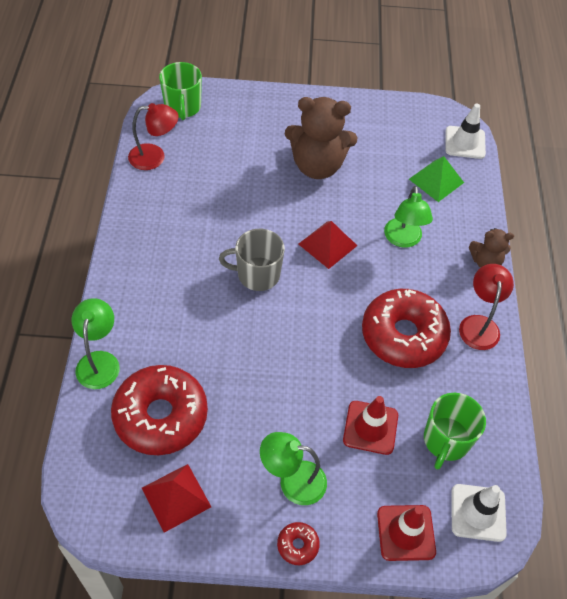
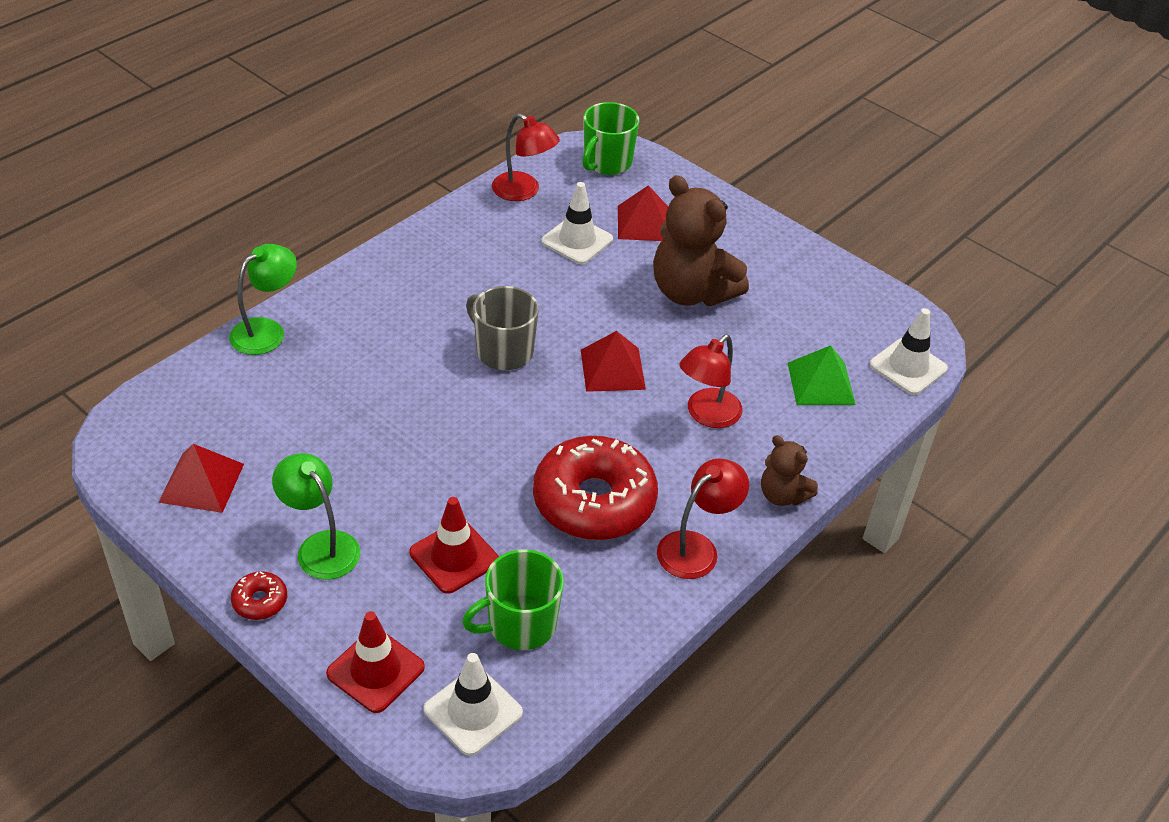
camera: 40 degrees right, 10 degrees down
(161, 416) = (267, 409): red donut -> none
(221, 172) = (577, 240): none -> white traffic cone
(246, 136) = (644, 223): none -> red pyramid
(403, 239) = (707, 415): green lamp -> red lamp

